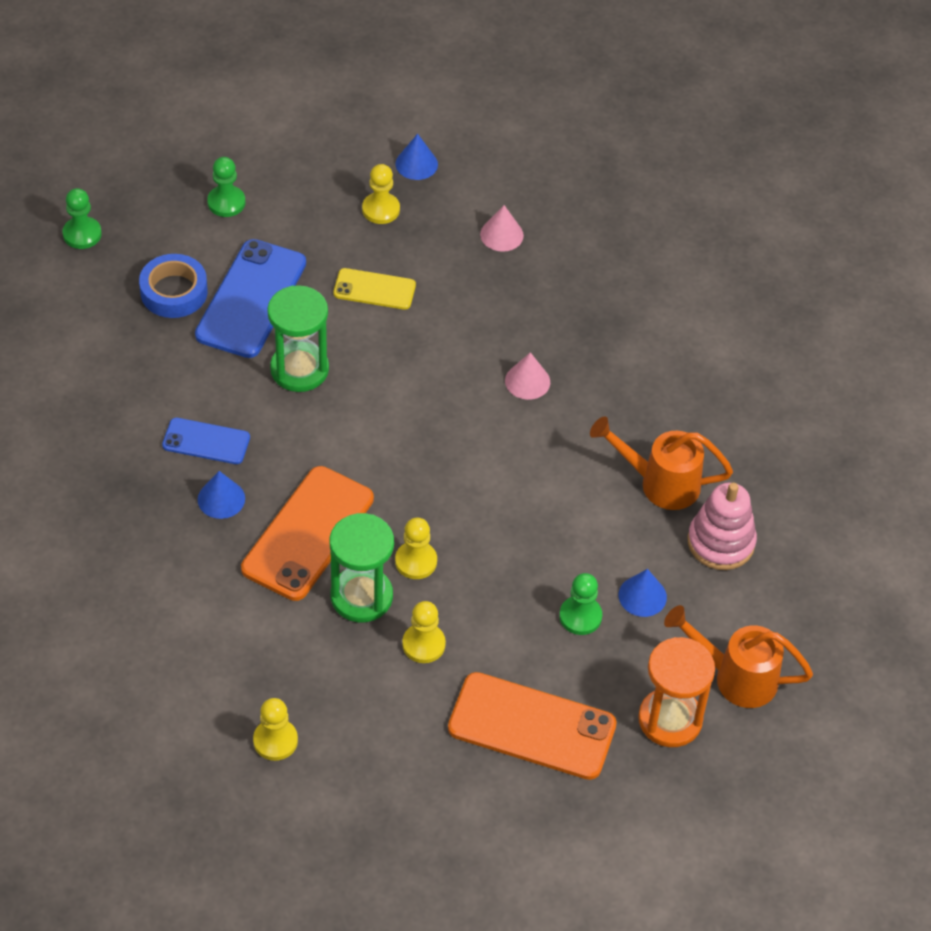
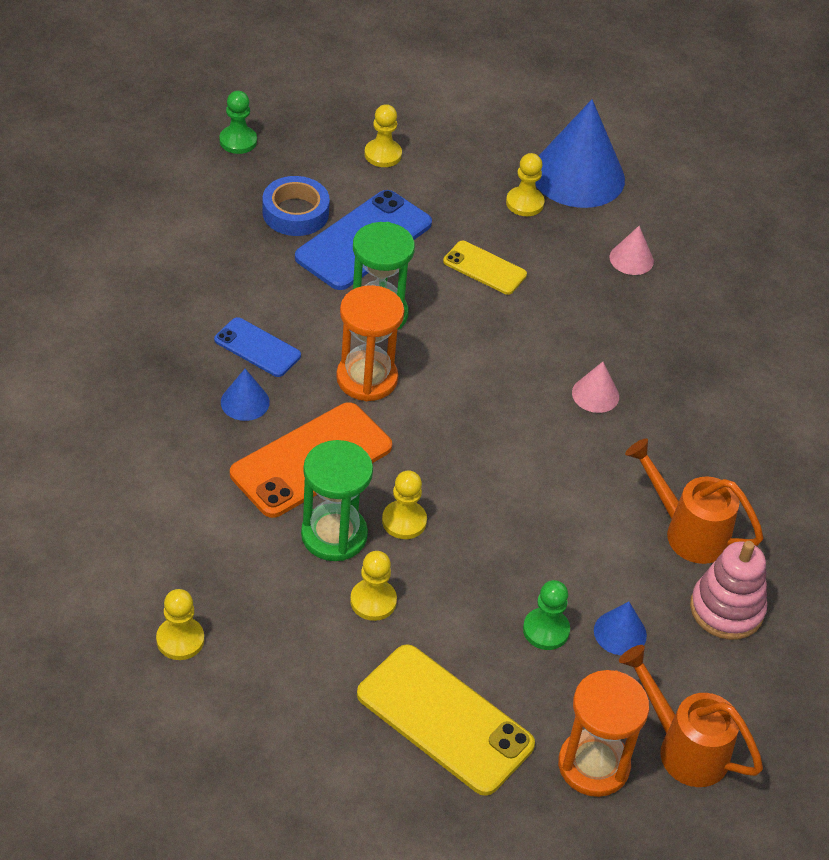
camera: 20 degrees right, 5 degrees down
(226, 202) = (383, 154): green pawn -> yellow pawn
(319, 437) = (367, 378): none -> orange hourglass
(416, 164) = (578, 175): blue cone -> blue cone, size x2.21
(532, 727) = (444, 720): orange phone -> yellow phone

